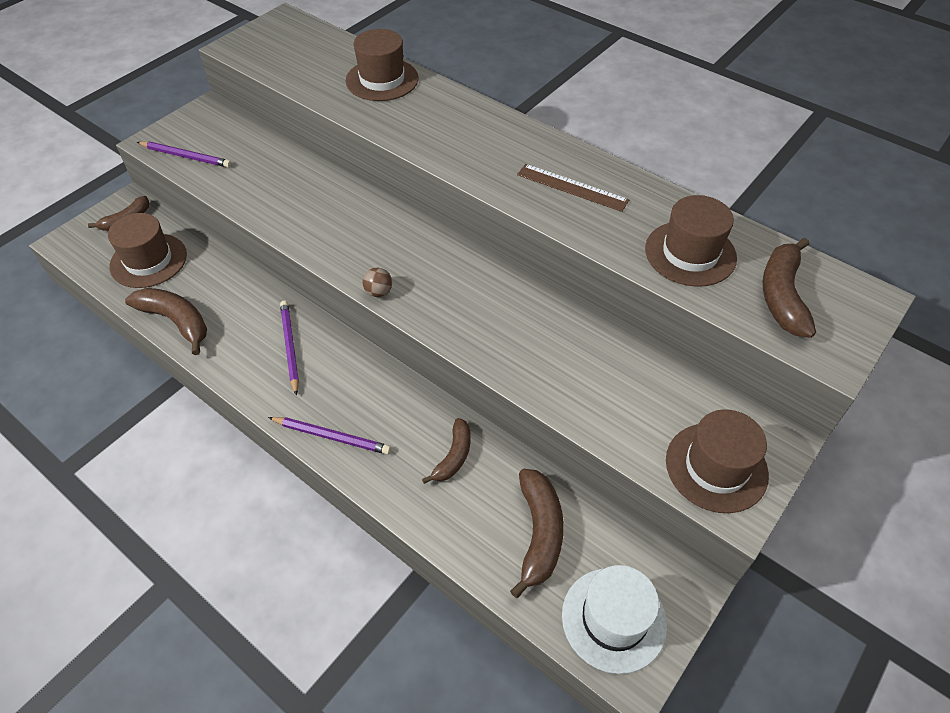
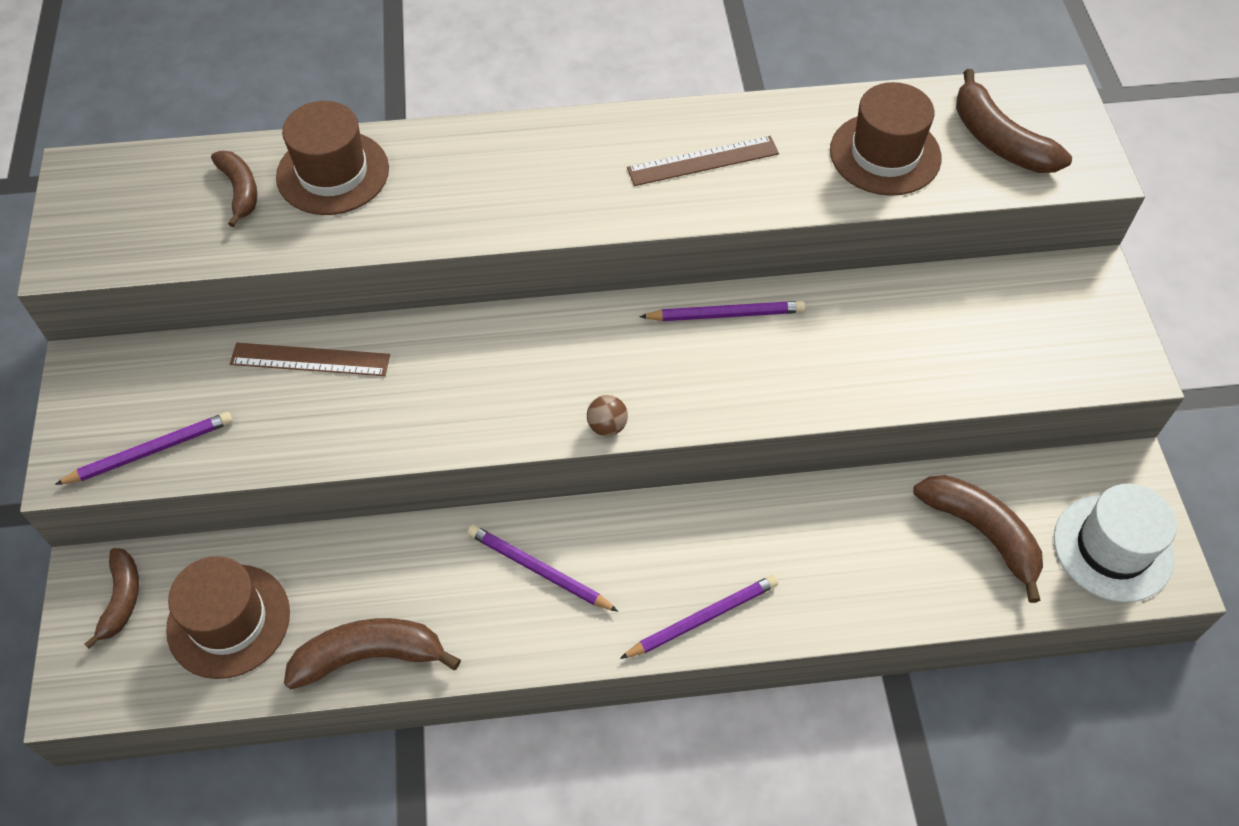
camera: 45 degrees left, 5 degrees up
(293, 166) = (310, 359): none -> brown ruler
(453, 456) = (833, 532): brown banana -> brown banana (240, 191)
(511, 287) = (725, 315): none -> purple pencil
(716, 467) = (1080, 344): brown hat -> none

